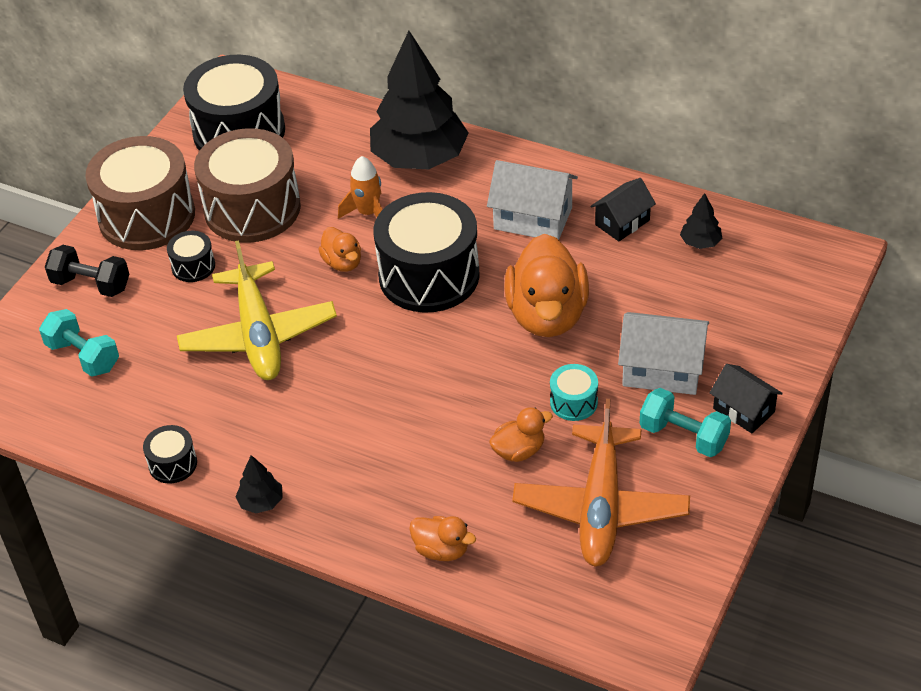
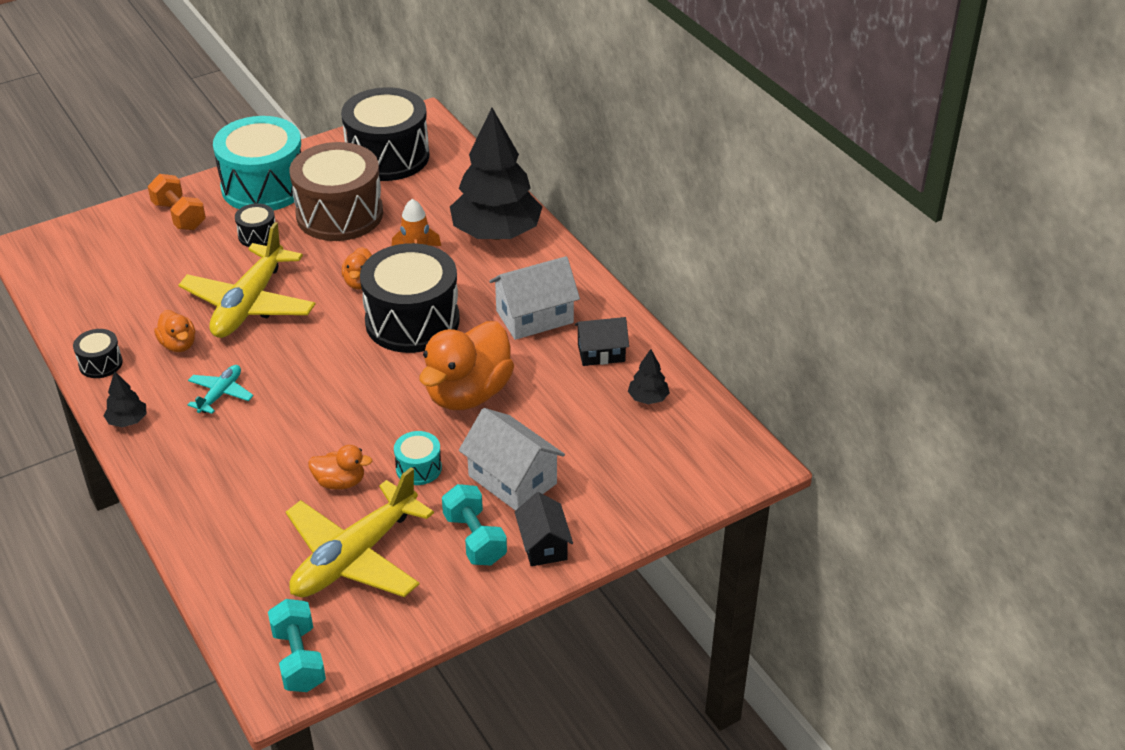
camera: 30 degrees right, 5 degrees down
(83, 356) = (123, 261): turquoise dumbbell -> turquoise dumbbell (299, 659)
(91, 284) = (179, 216): black dumbbell -> orange dumbbell
(147, 216) = (264, 186): brown drum -> turquoise drum
(323, 431) = (220, 394): none -> turquoise plane
(441, 550) = (209, 523): orange duck -> orange duck (178, 345)
(533, 218) = (534, 317): white house -> white house turned 75 degrees counterclockwise
(601, 507) = (355, 557): orange plane -> yellow plane

